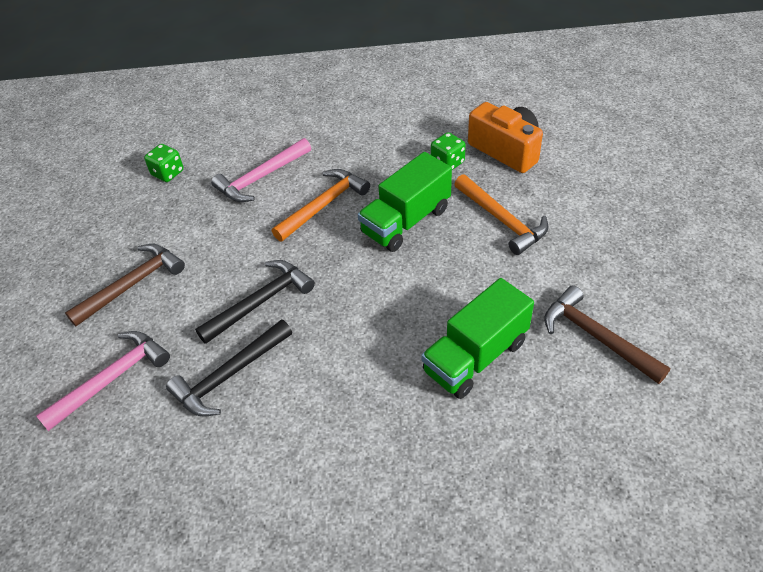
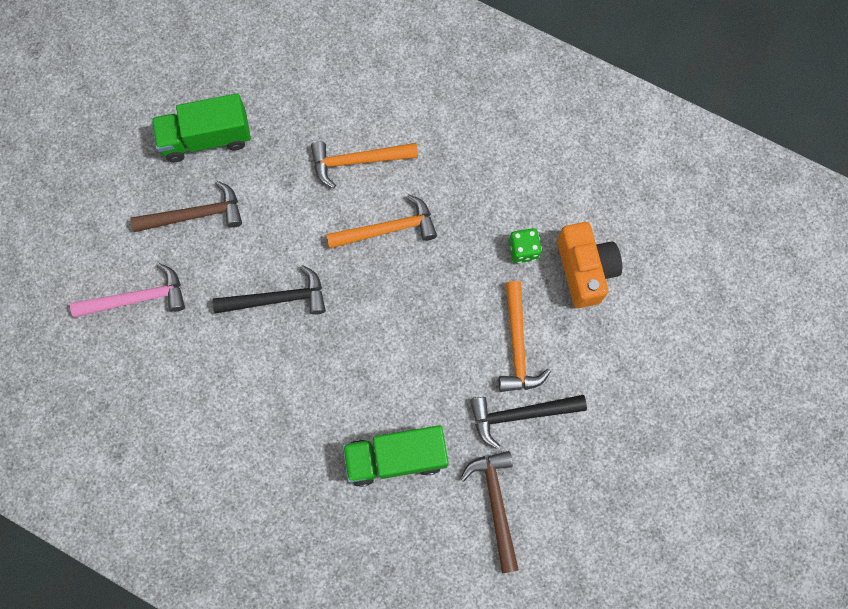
camera: 30 degrees right, 25 degrees up
(167, 173) = (286, 103): green dice -> none
(229, 375) = (217, 352): black hammer -> black hammer (520, 414)
(261, 178) = (358, 161): pink hammer -> orange hammer
(406, 221) = (440, 293): green truck -> green truck (207, 138)

